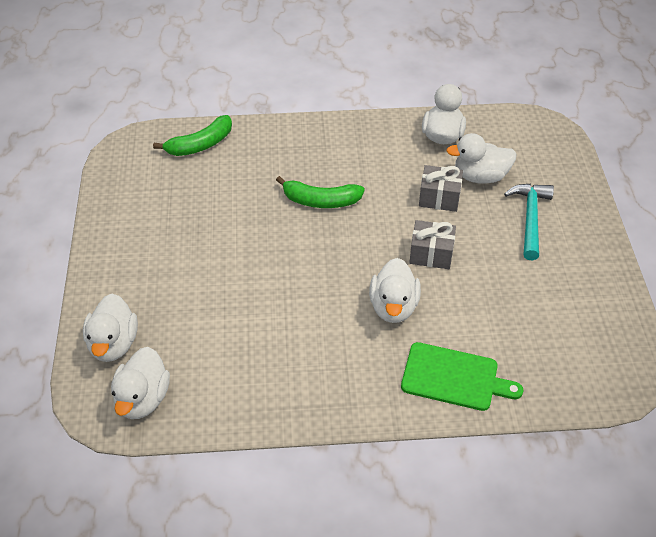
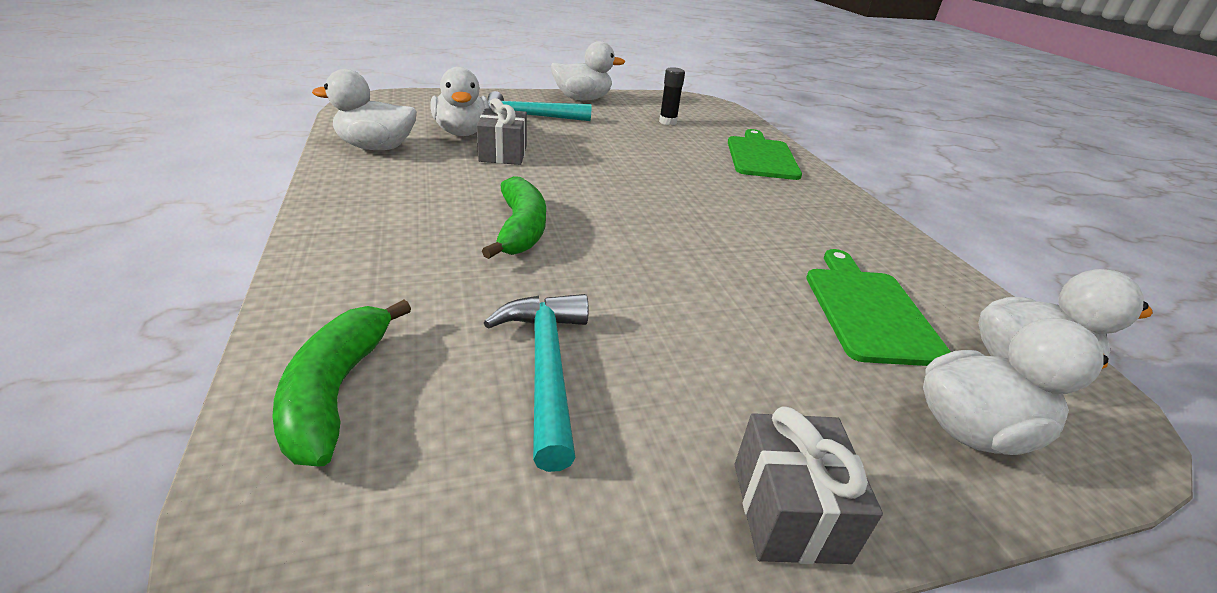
camera: 105 degrees left, 15 degrees down
(197, 202) = (546, 368): none -> turquoise hammer
(200, 145) = (336, 391): green banana -> green banana turned 135 degrees counterclockwise
(208, 346) = (868, 310): none -> green cutting board
(393, 307) = (694, 181): white duck -> white duck (582, 99)
(431, 254) = (601, 161): grey gift -> grey gift (788, 511)
(541, 323) = (667, 122): none -> black glue stick

